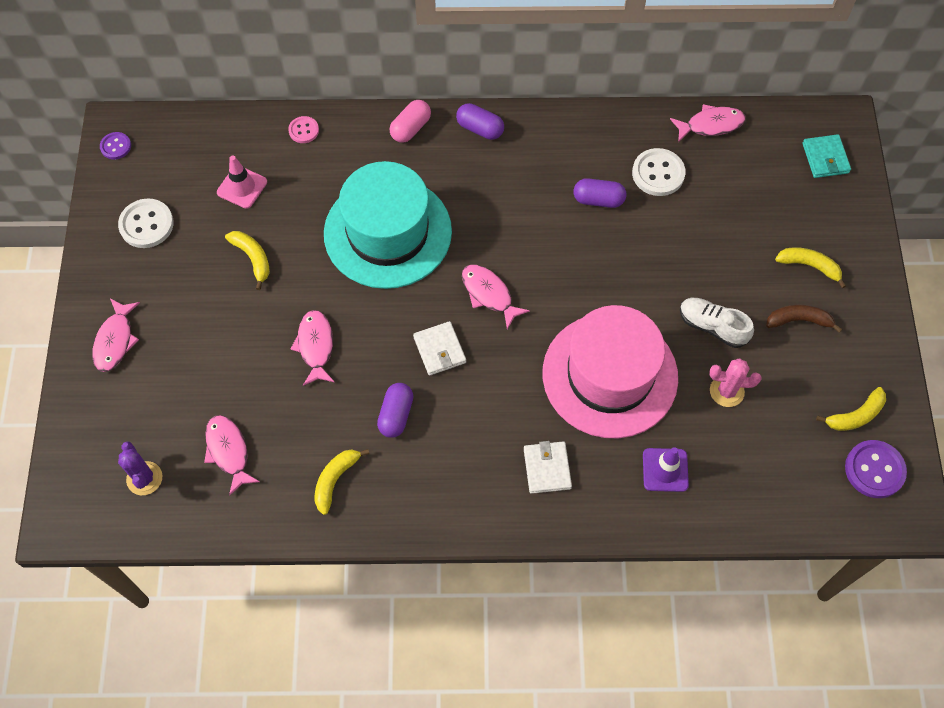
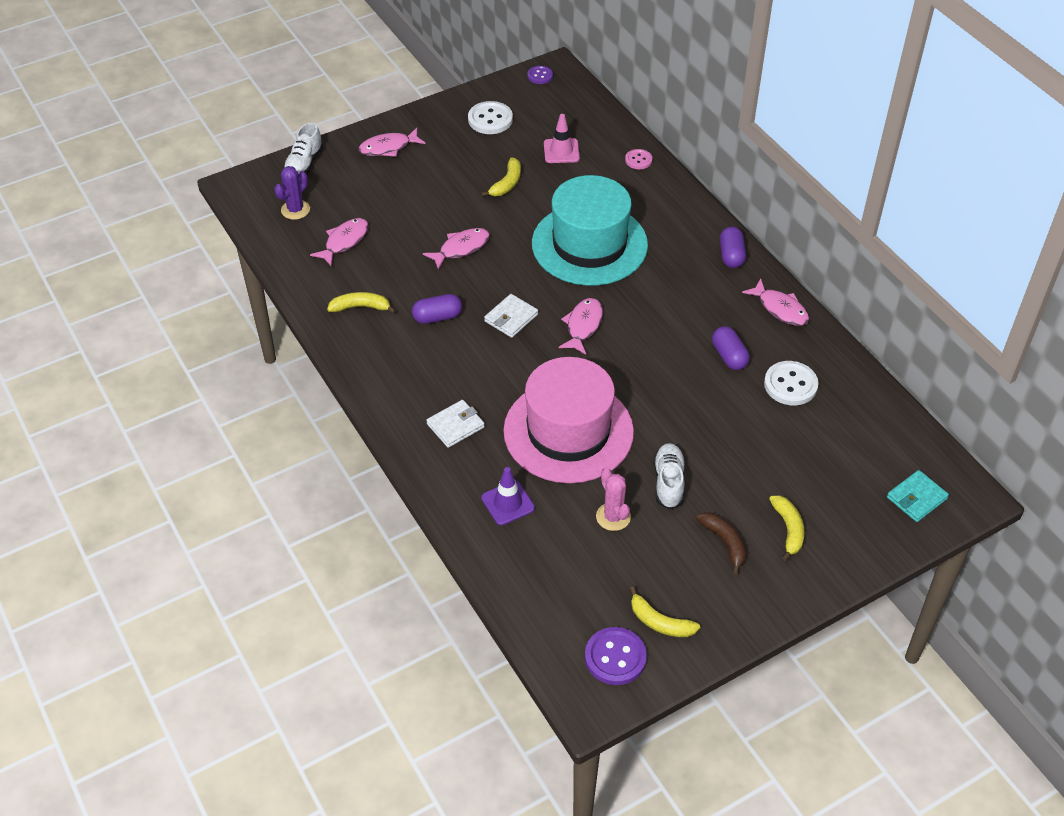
camera: 60 degrees right, 15 degrees down
(77, 436) = (304, 164): none -> white shoe
(410, 128) = (694, 216): pink capsule -> none
(711, 125) = (874, 401): pink fish -> pink fish (780, 309)

